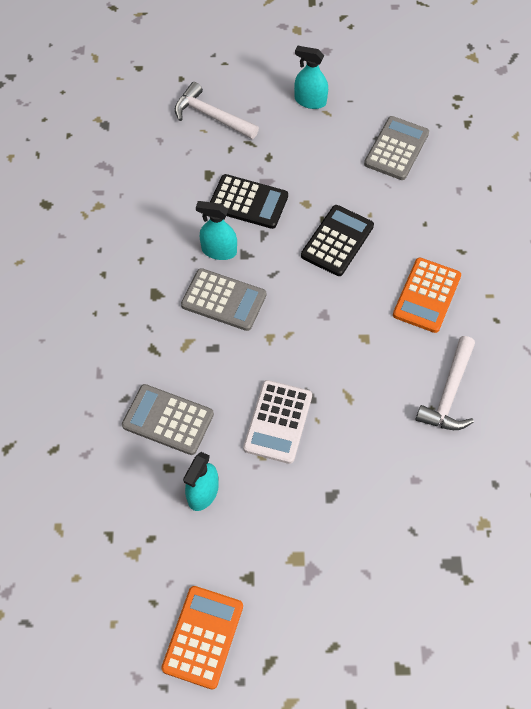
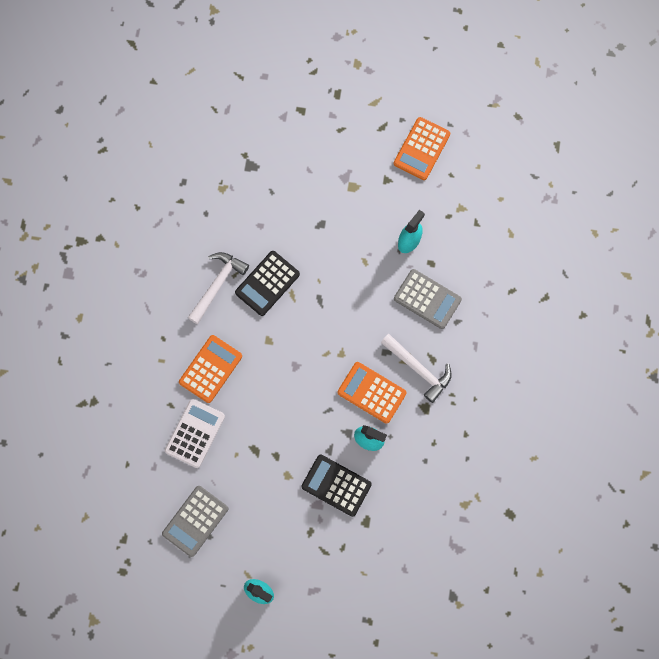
camera: 170 degrees left, 15 degrees up
(211, 116) = (354, 589): white hammer -> white hammer (419, 369)
(223, 300) = (371, 392): grey calculator -> orange calculator
(278, 422) = (347, 284): white calculator -> white calculator (195, 433)
(337, 241) = (269, 433): black calculator -> black calculator (267, 283)

